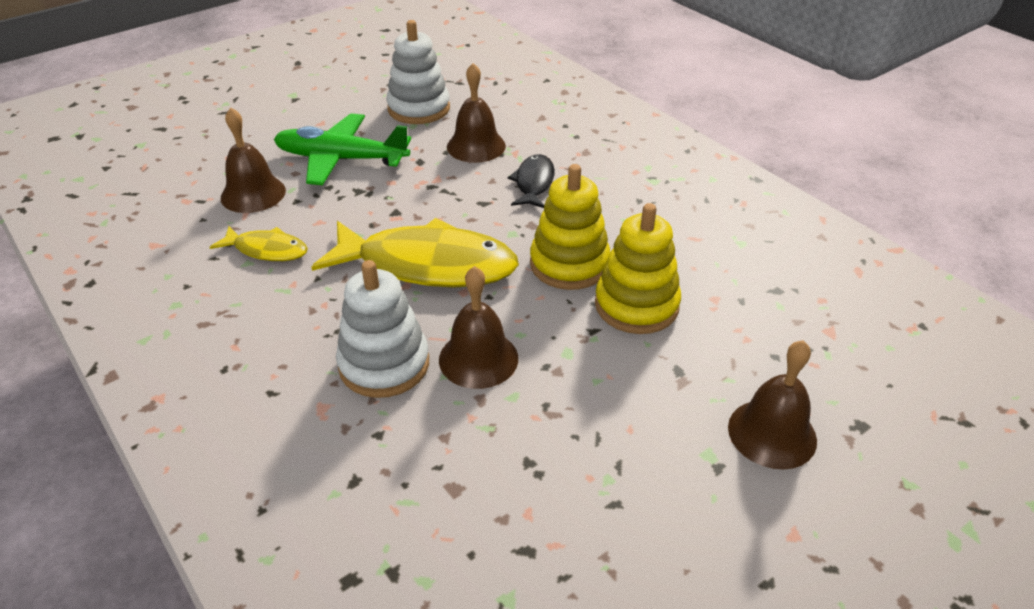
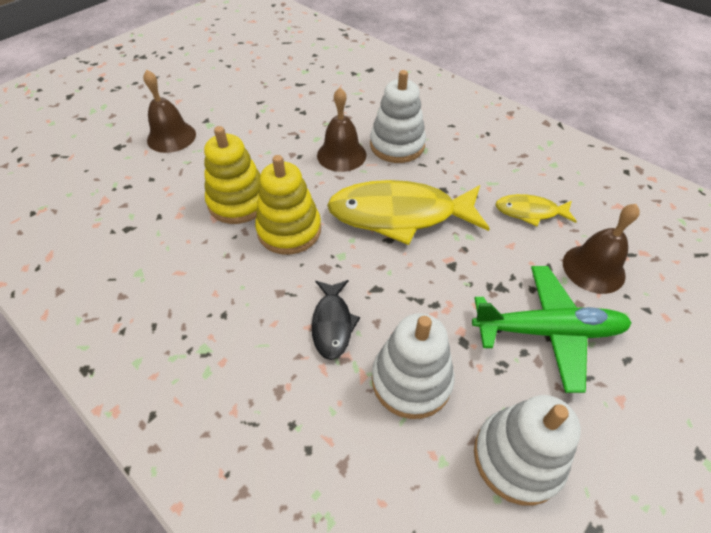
camera: 170 degrees right, 10 degrees up
(476, 146) = (411, 380): brown bell -> white stacking toy

